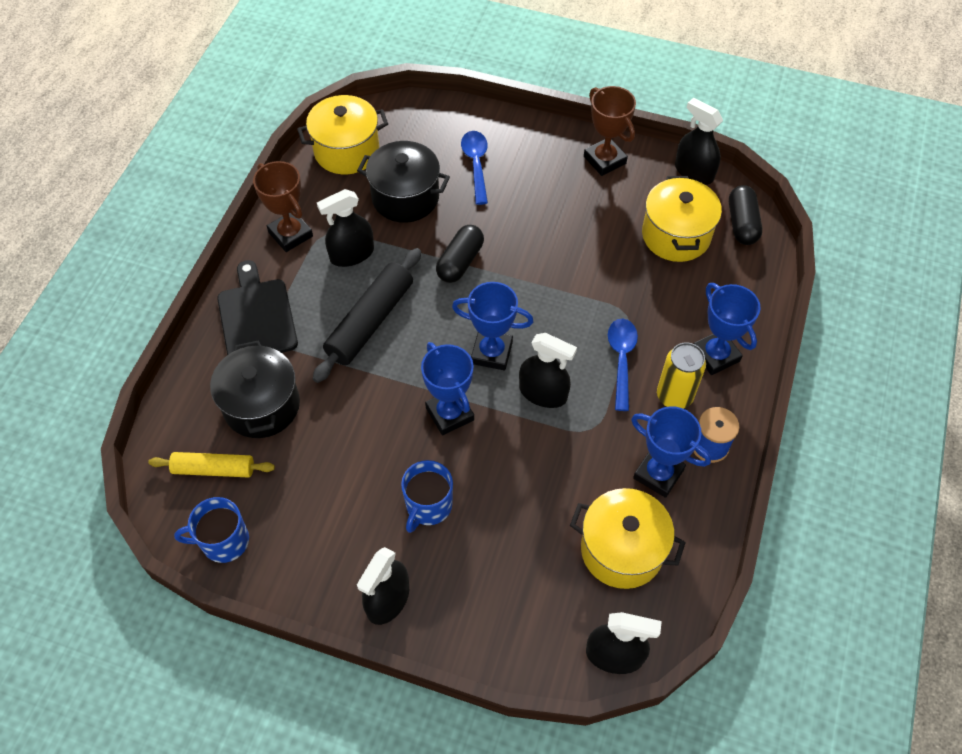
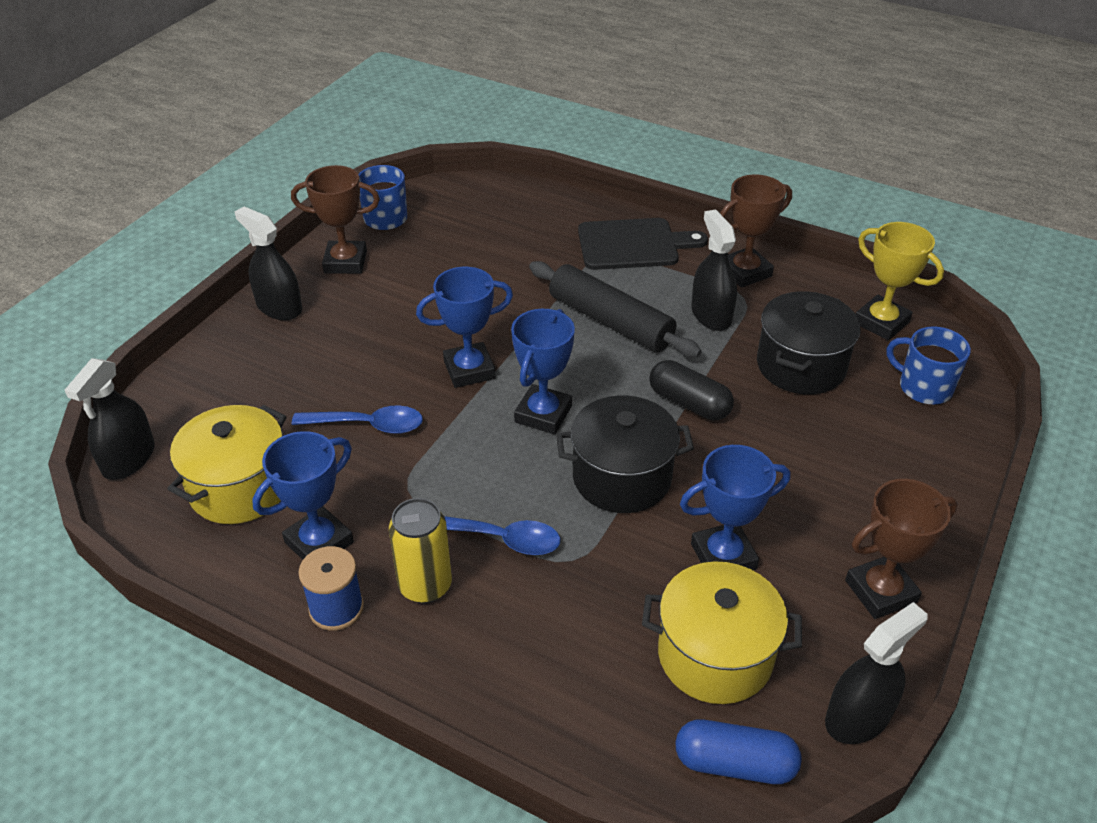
camera: 100 degrees right, 15 degrees down
(214, 469) = (461, 214): yellow rolling pin -> none
(262, 405) = (522, 244): black pot -> black pot (621, 477)
(306, 559) = (345, 262): none -> brown trophy
(346, 151) = (881, 322): yellow pot -> yellow trophy
(428, 506) = (364, 343): blue mug -> blue mug (924, 387)
(476, 165) = (863, 439): blue spoon -> blue spoon (368, 425)
(543, 393) = (472, 452): black spray bottle -> none
(715, 355) = (477, 652): blue trophy -> blue trophy (723, 556)
(742, 223) = (734, 763): black capsule -> blue capsule

